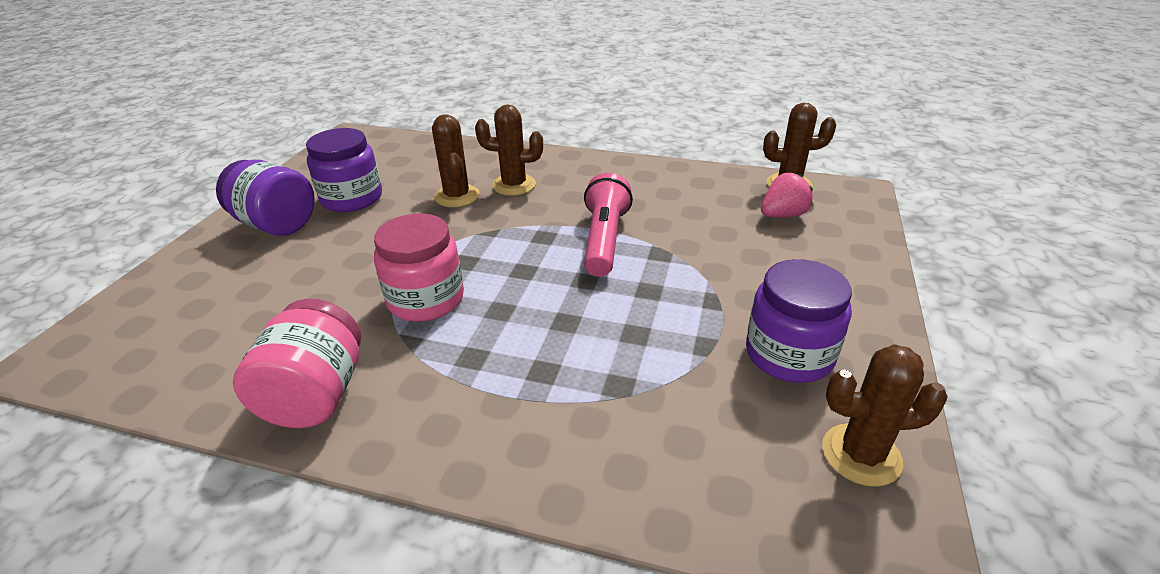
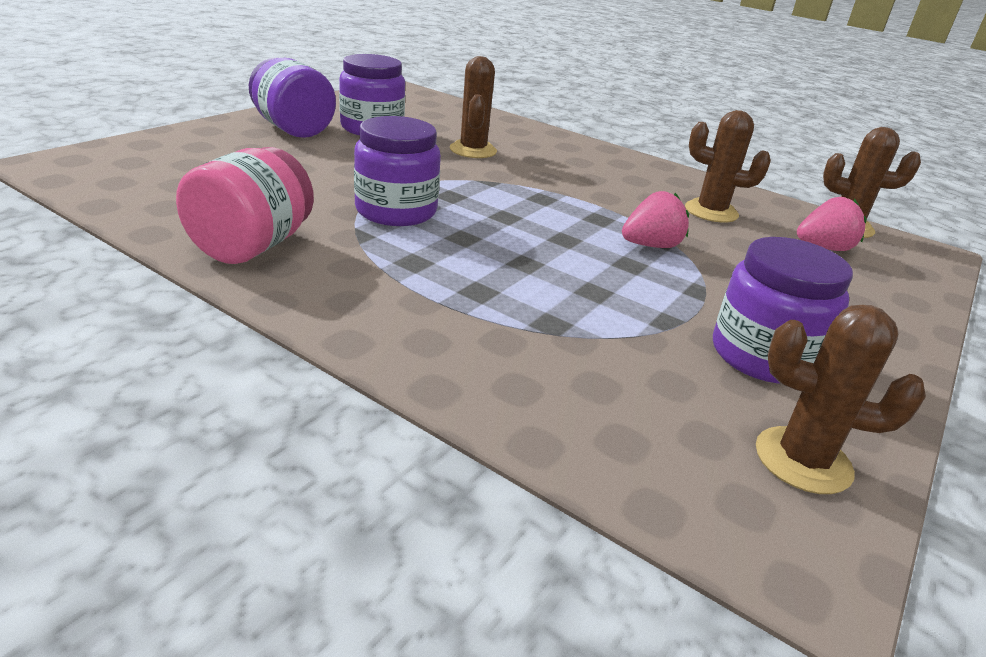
camera: 15 degrees right, 5 degrees down
(426, 299) = (396, 211): pink jar -> purple jar
(514, 185) = (535, 156): brown cactus -> brown cactus (711, 212)
(604, 240) = (605, 216): pink flashlight -> none
(655, 262) = (651, 246): none -> pink strawberry

